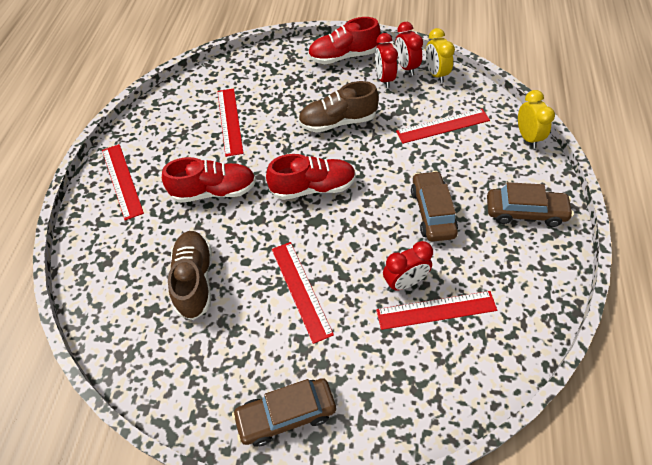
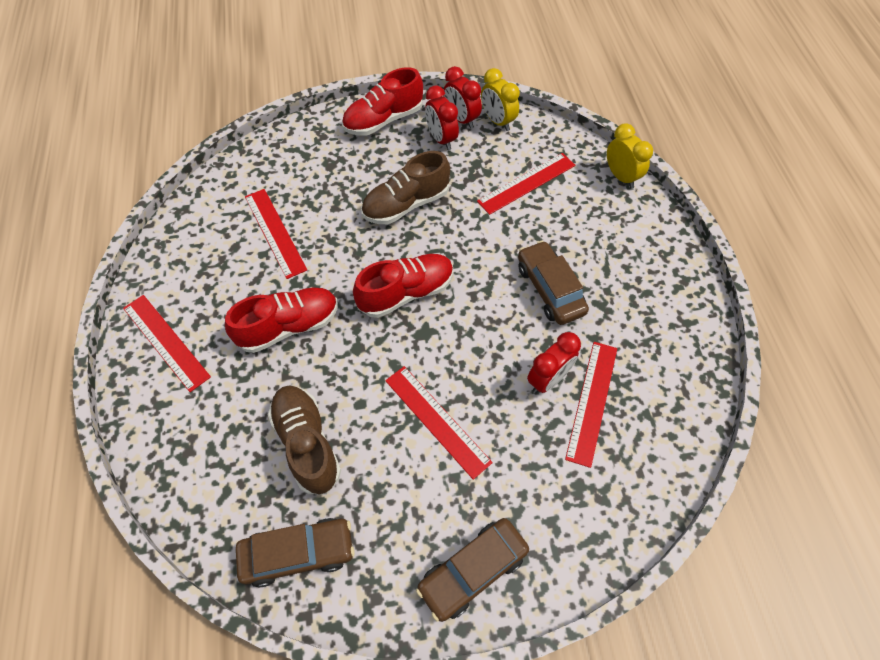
camera: 20 degrees left, 5 degrees up
(436, 310) = (592, 401): red ruler -> red ruler turned 45 degrees counterclockwise
(525, 212) = (646, 265): brown car -> brown car (298, 553)

